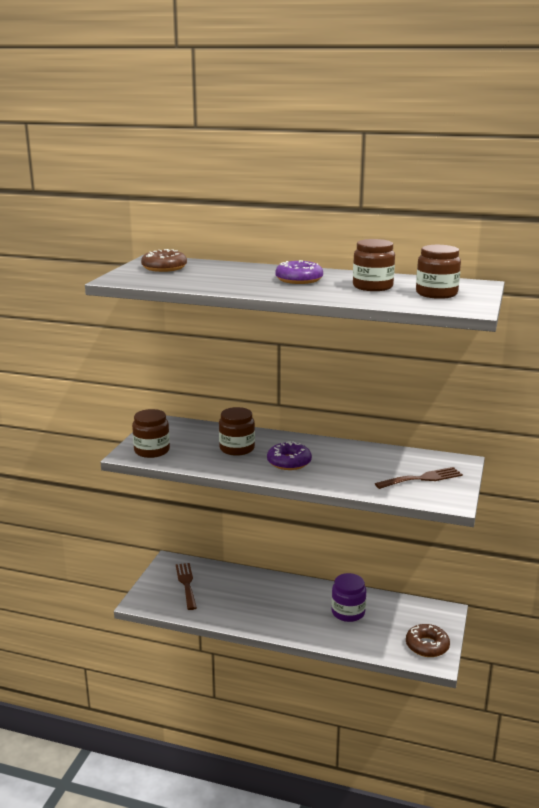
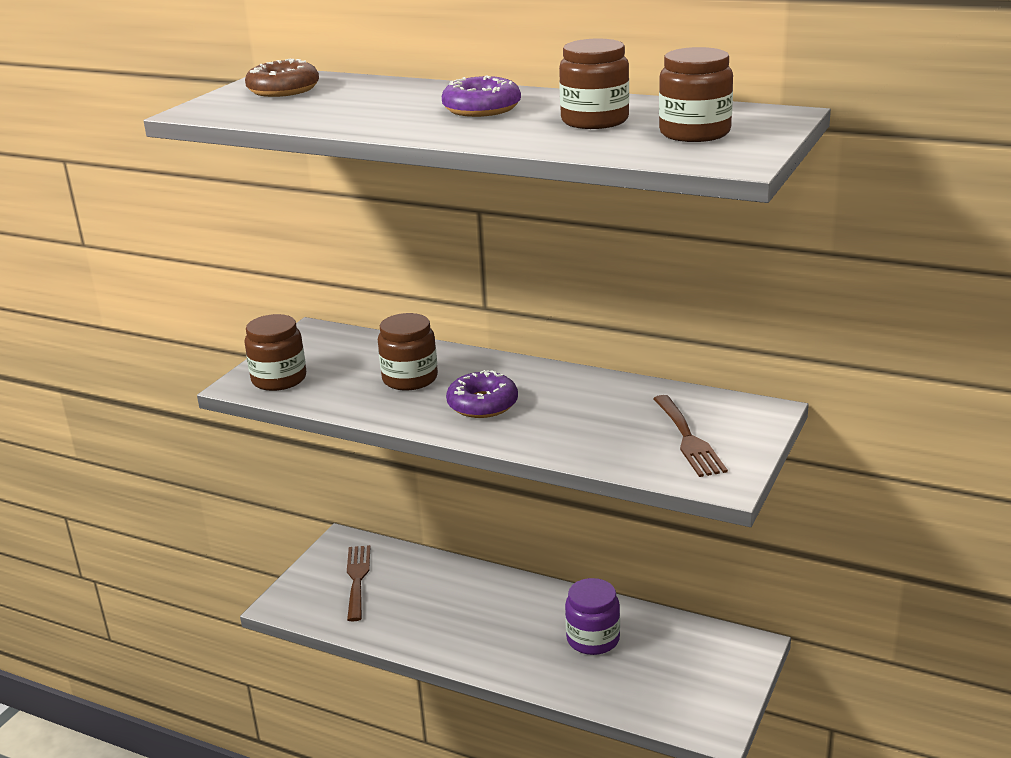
camera: 10 degrees right, 5 degrees up
(422, 478) = (688, 439): brown fork -> brown fork turned 90 degrees clockwise
(427, 646) = (705, 703): brown donut -> none

